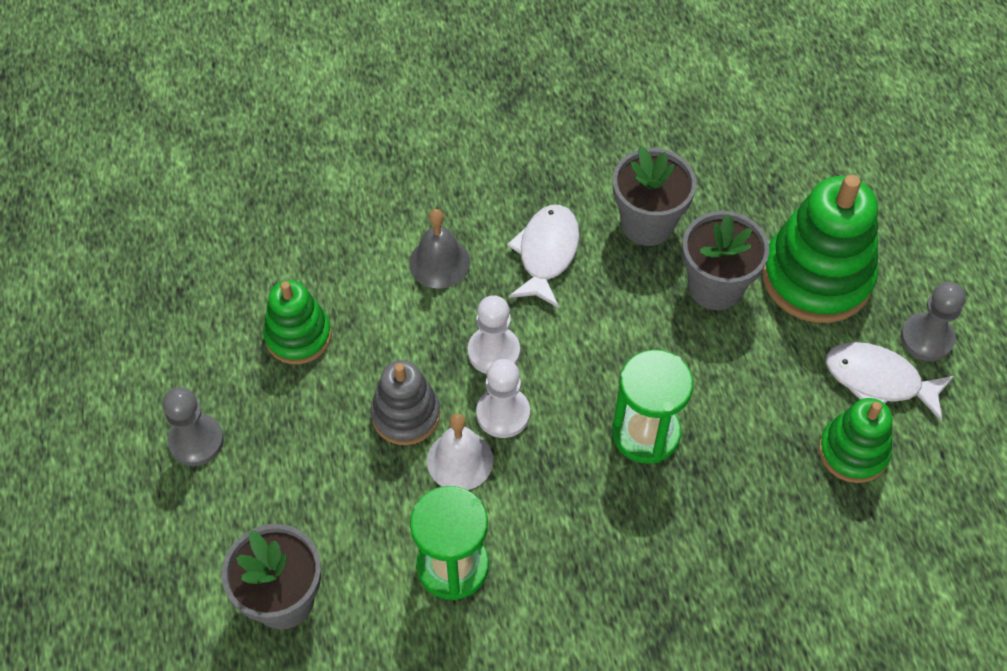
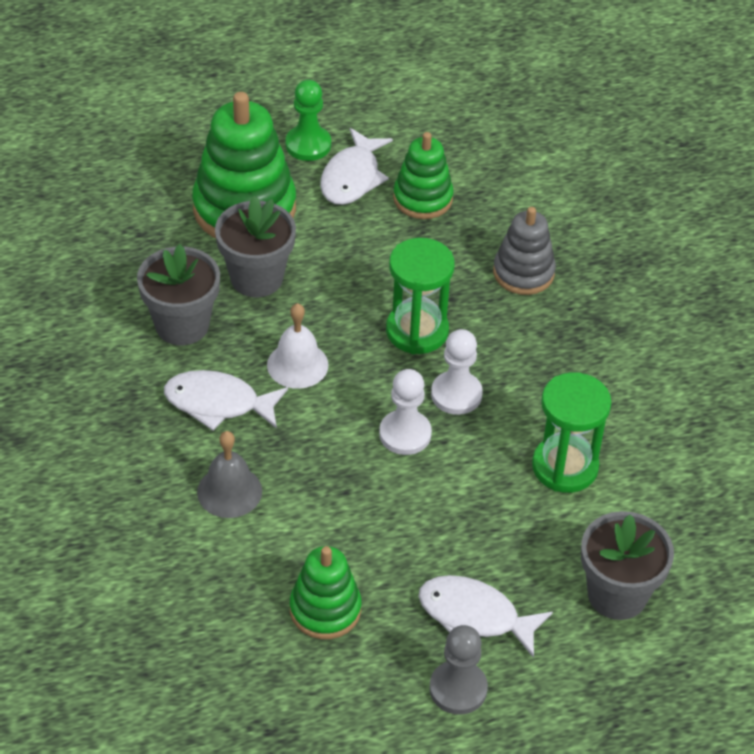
camera: 95 degrees left, 10 degrees down
(274, 462) = (475, 616): none -> white fish
(406, 415) = (412, 510): grey stacking toy -> grey stacking toy (523, 273)
(460, 460) = (458, 465): white bell -> white bell (297, 365)
(493, 352) = (336, 443): white pawn -> white pawn (456, 394)
(926, 338) = (308, 145): grey pawn -> green pawn

